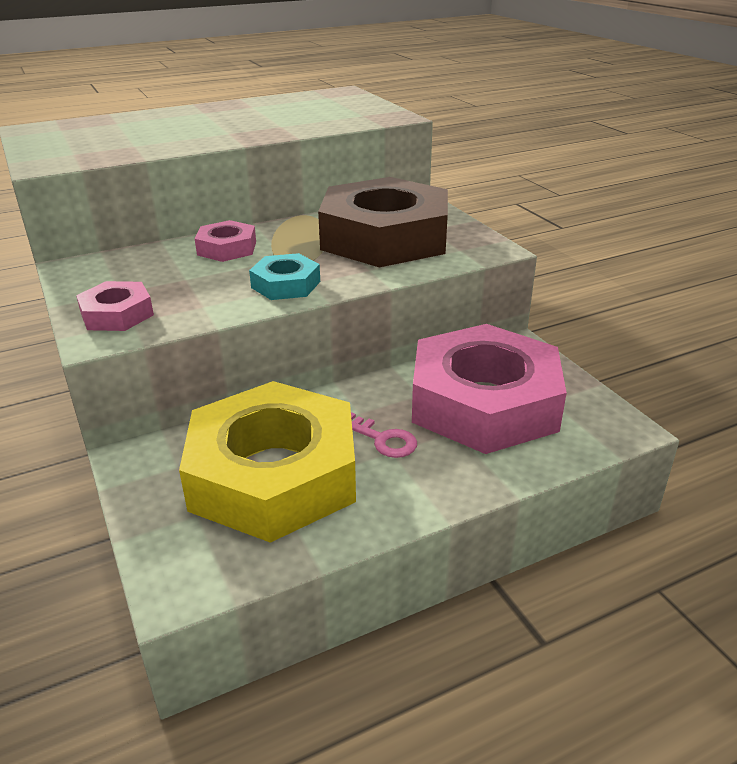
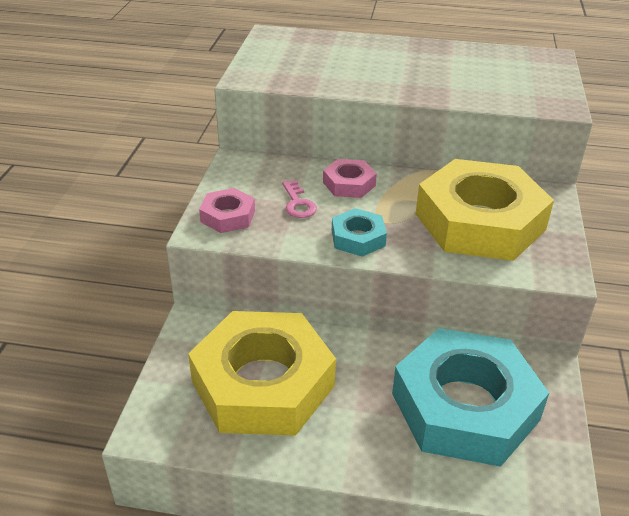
camera: 35 degrees right, 5 degrees up
(383, 439) = (358, 396): pink key -> pink key (298, 204)
(385, 237) = (480, 222): brown nut -> yellow nut
(484, 402) = (464, 406): pink nut -> turquoise nut

